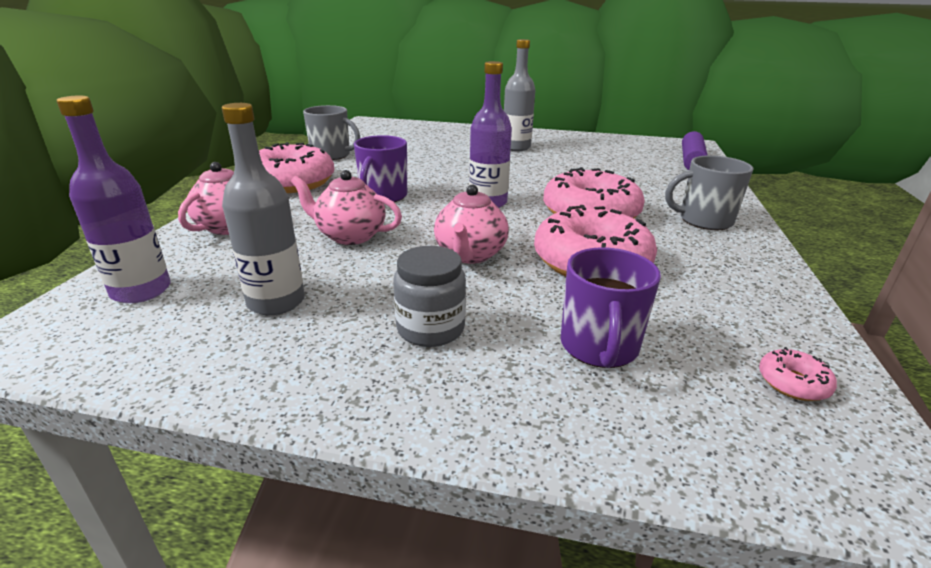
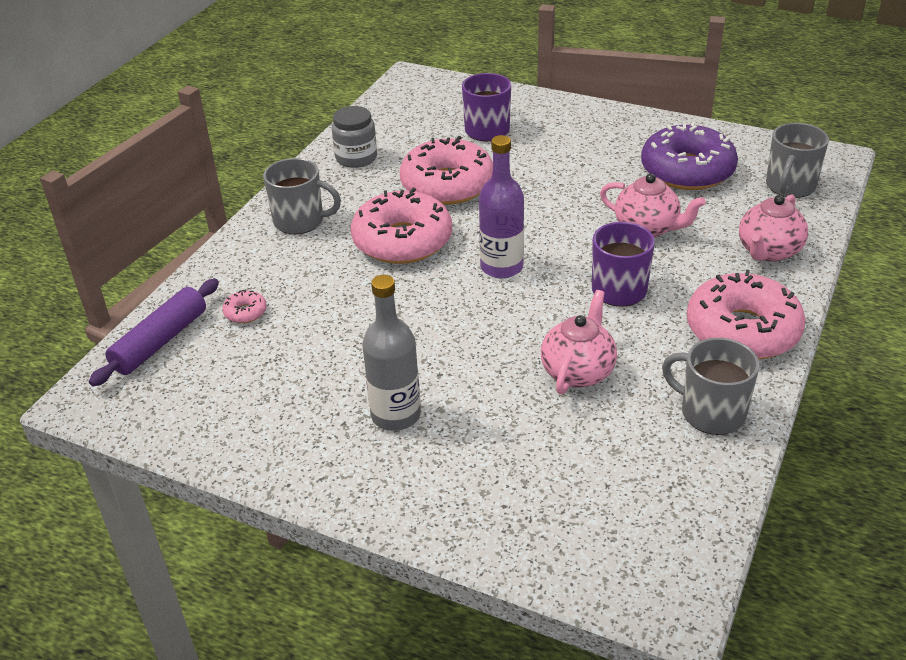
camera: 165 degrees left, 10 degrees up
(141, 291) = (790, 186): purple bottle -> grey mug
(276, 302) = (687, 171): grey bottle -> purple donut
(430, 329) = (583, 146): grey jar -> grey jar (356, 158)
(470, 255) = (542, 199): pink teapot -> pink teapot (578, 371)
(793, 383) = (402, 108): pink donut -> pink donut (245, 312)

